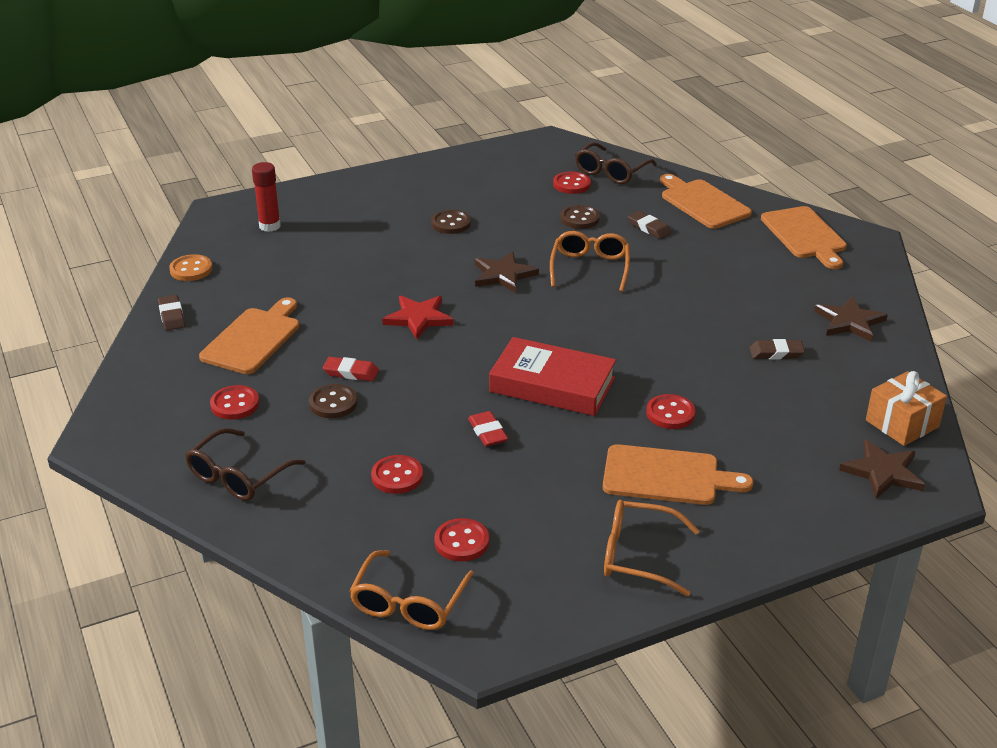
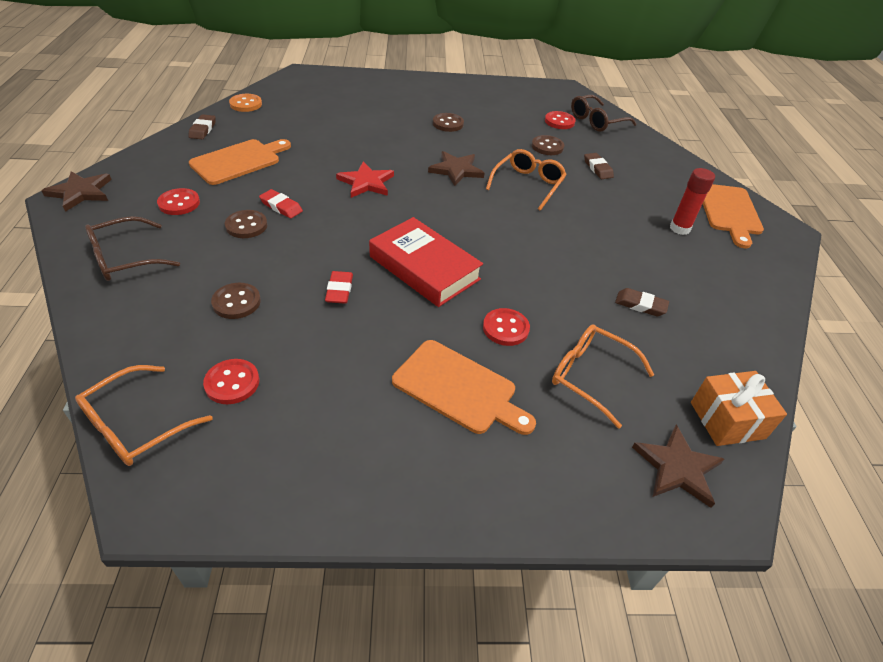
camera: 20 degrees right, 10 degrees up
(270, 226) = (323, 91): red glue stick -> red glue stick (679, 228)
(397, 476) = (236, 302): red button -> brown button
(638, 555) = (371, 462): orange glasses -> orange glasses (590, 376)
(702, 203) = (655, 162): orange cutting board -> none
(850, 322) = (729, 299): brown star -> brown star (80, 192)

